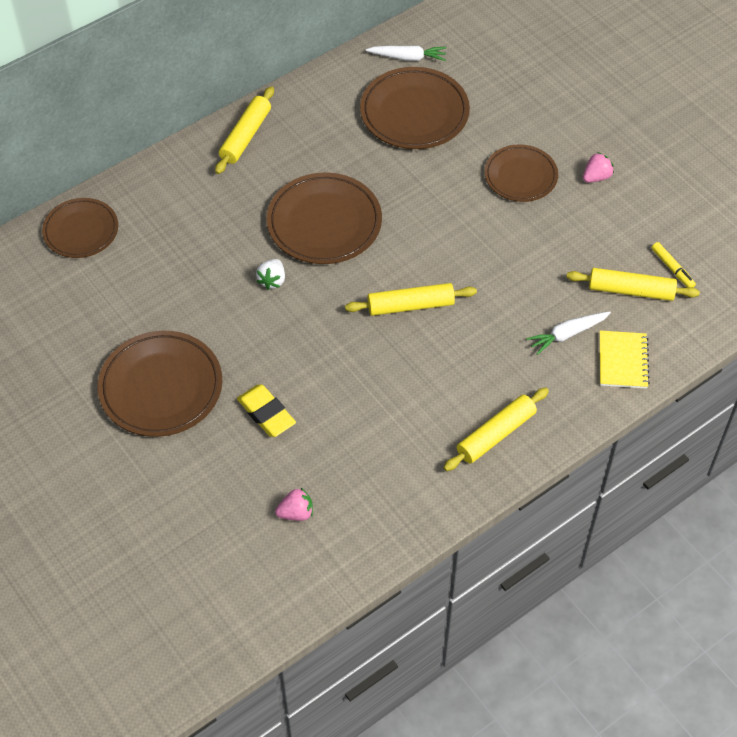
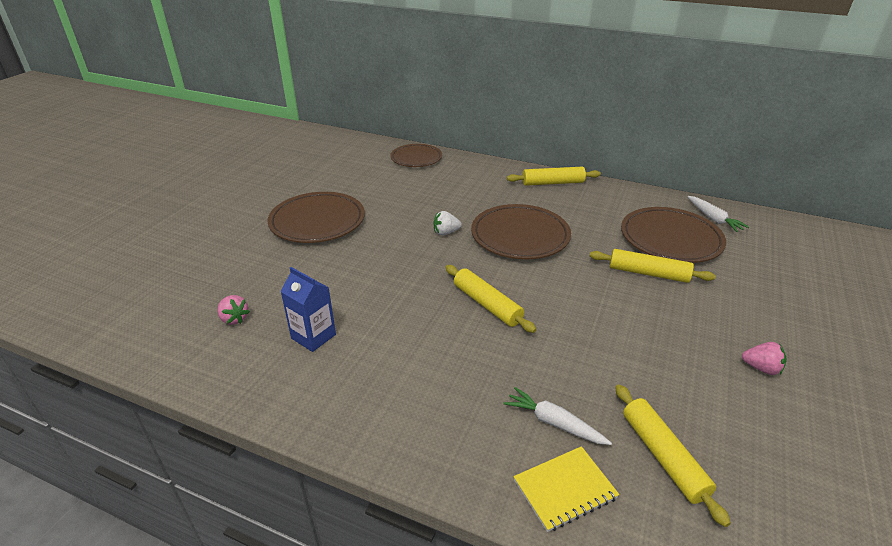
camera: 60 degrees right, 20 degrees down
(266, 413) = (323, 271): yellow eraser -> none
(366, 455) = (313, 336): none -> blue carton
(496, 434) = (389, 414): yellow rolling pin -> yellow rolling pin (648, 273)
(520, 176) = (691, 317): brown plate -> none
(672, 269) = (735, 485): yellow marker -> none

